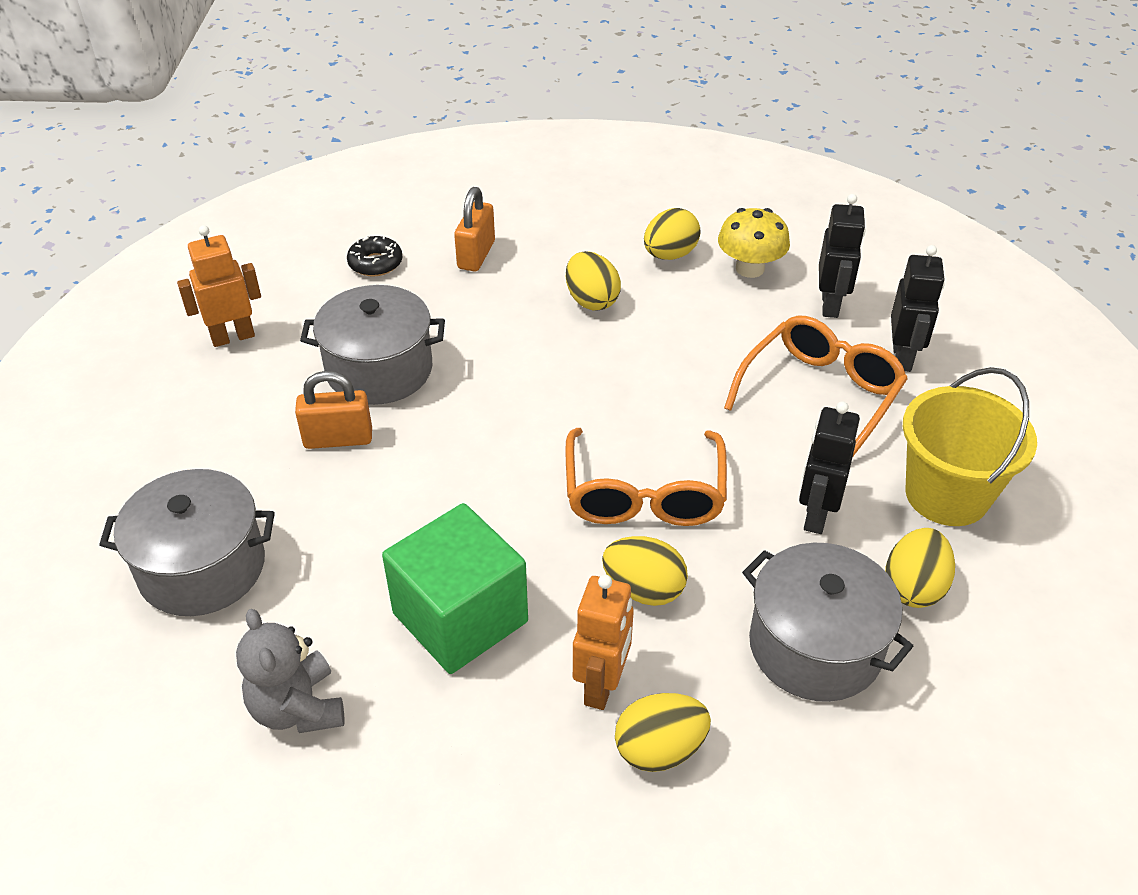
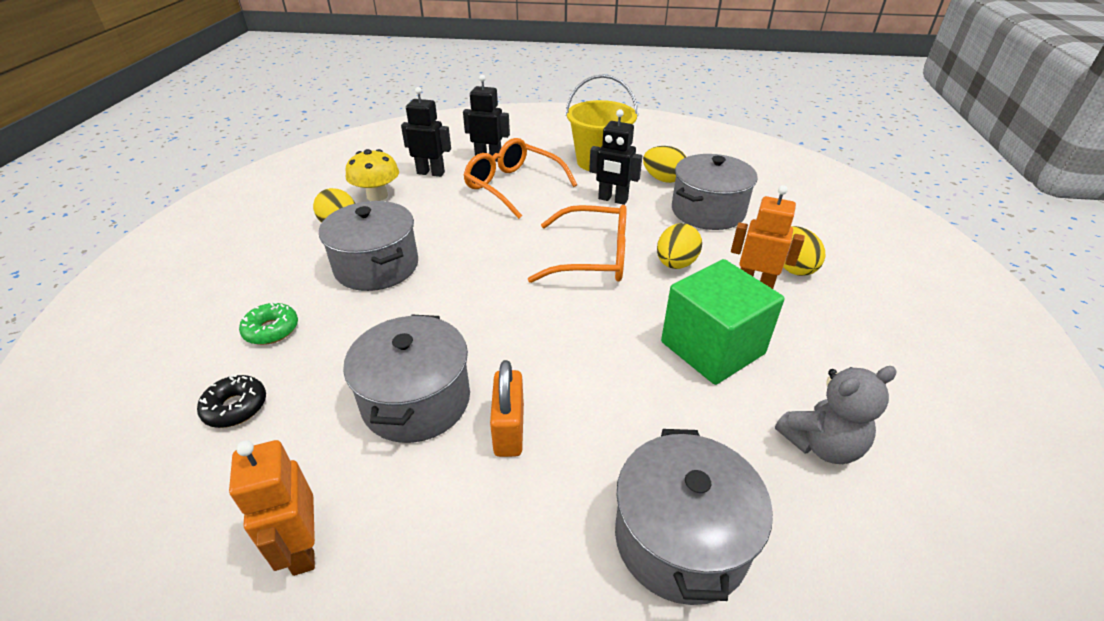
camera: 85 degrees left, 5 degrees down
(476, 255) = (271, 330): orange padlock -> green donut
(591, 300) = (377, 266): yellow egg -> grey pot

